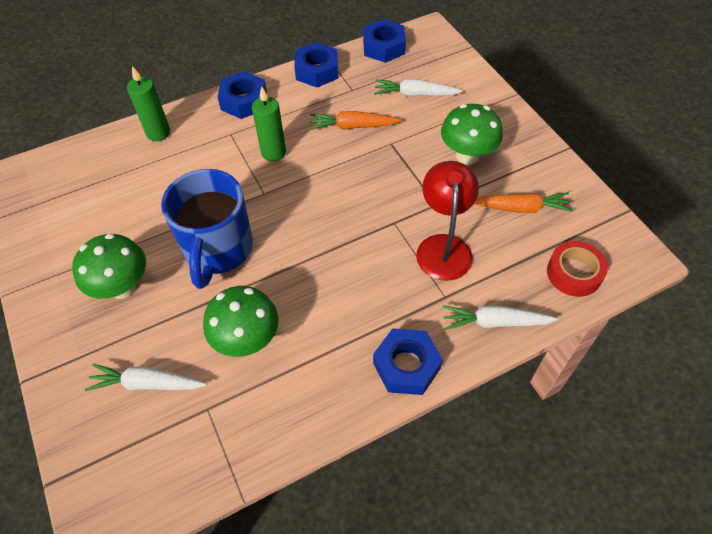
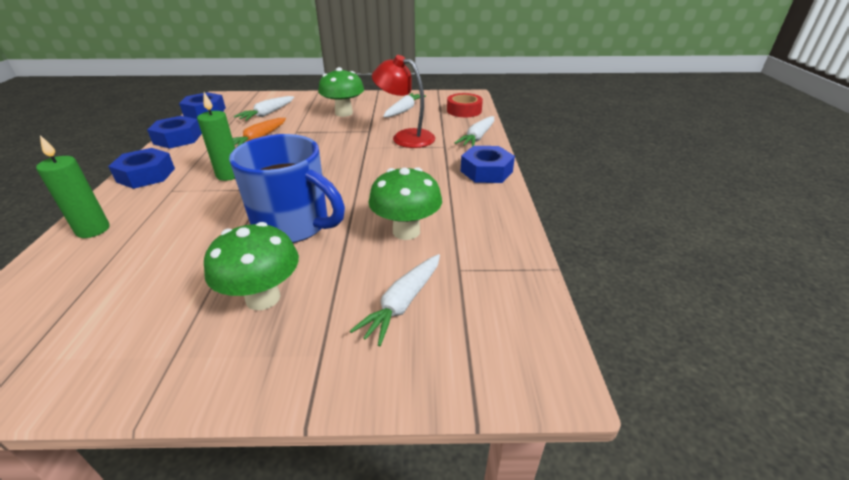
camera: 65 degrees left, 20 degrees down
(521, 208) = (404, 110): orange carrot -> white carrot

